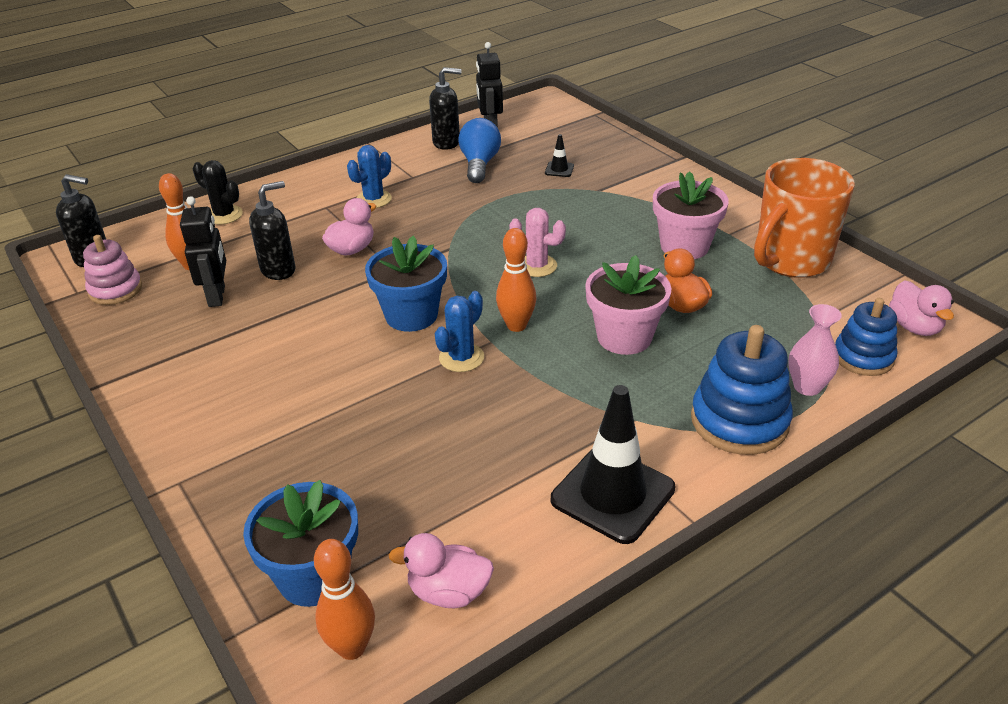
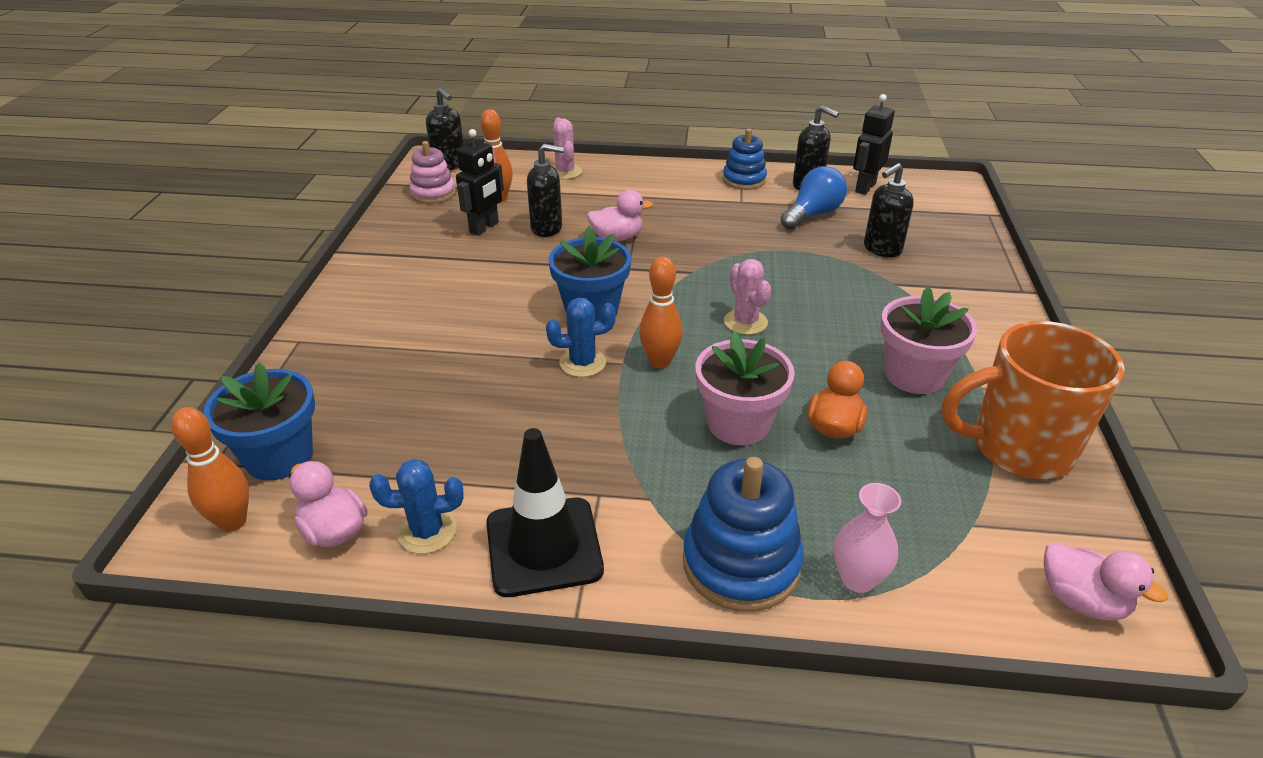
camera: 40 degrees right, 0 degrees up
(224, 215) = (565, 172): black cactus -> pink cactus
(373, 199) = (685, 206): blue cactus -> blue cactus (427, 531)
(559, 169) = (882, 249): black traffic cone -> black soap dispenser
(863, 357) = (966, 591): blue stacking toy -> blue stacking toy (744, 180)
(914, 327) = (1081, 601): pink duck -> pink duck turned 75 degrees counterclockwise

